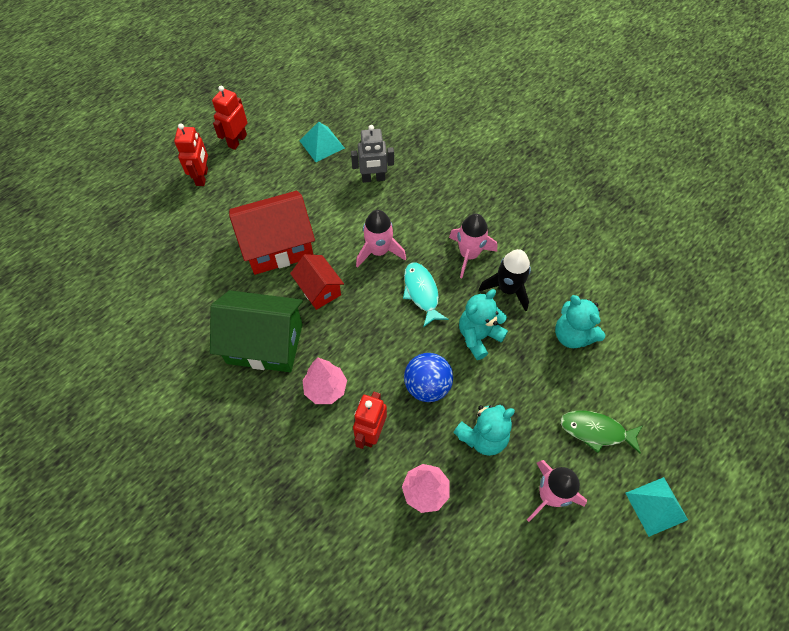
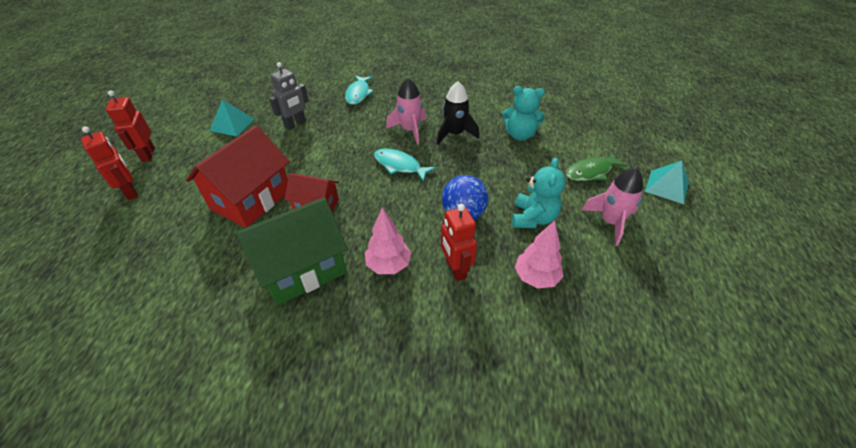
camera: 40 degrees left, 15 degrees down
(379, 251) = (342, 160): pink rocket -> none
(462, 172) = (358, 94): none -> turquoise fish
(478, 336) = (465, 167): turquoise teddy bear -> none

